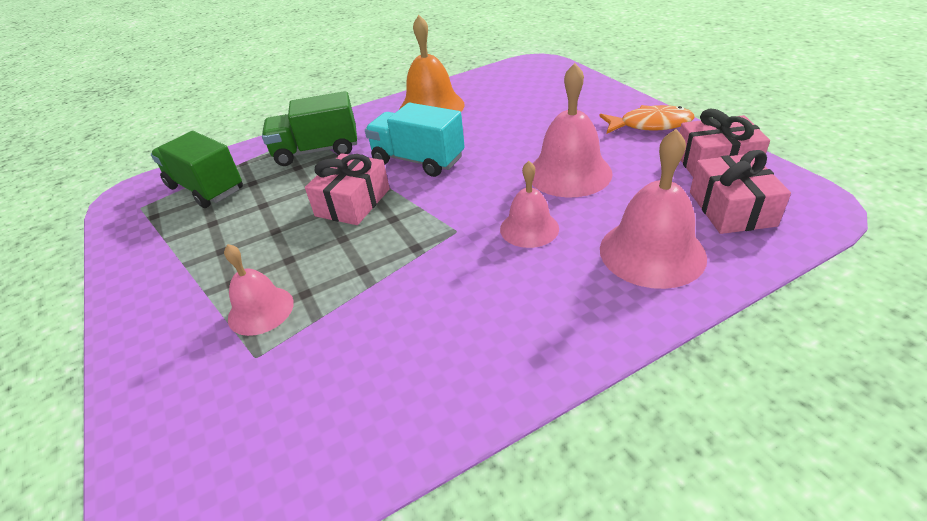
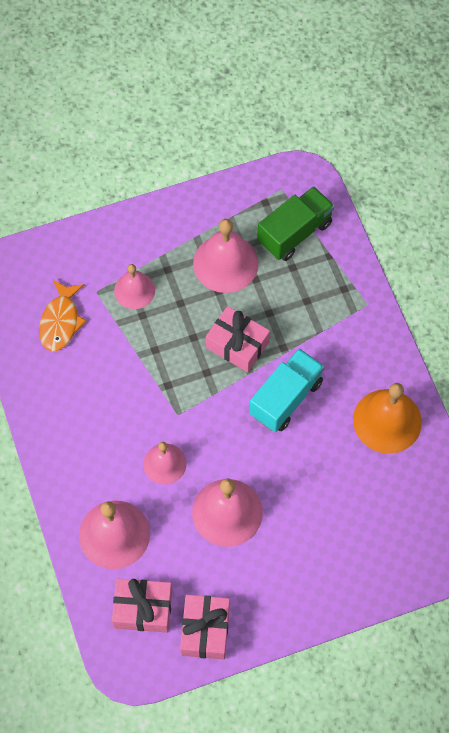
camera: 95 degrees right, 25 degrees up
(234, 231) = (225, 263): none -> pink bell
(317, 151) = (330, 315): green truck -> none
(650, 125) = (284, 607): orange fish -> orange fish (61, 321)

